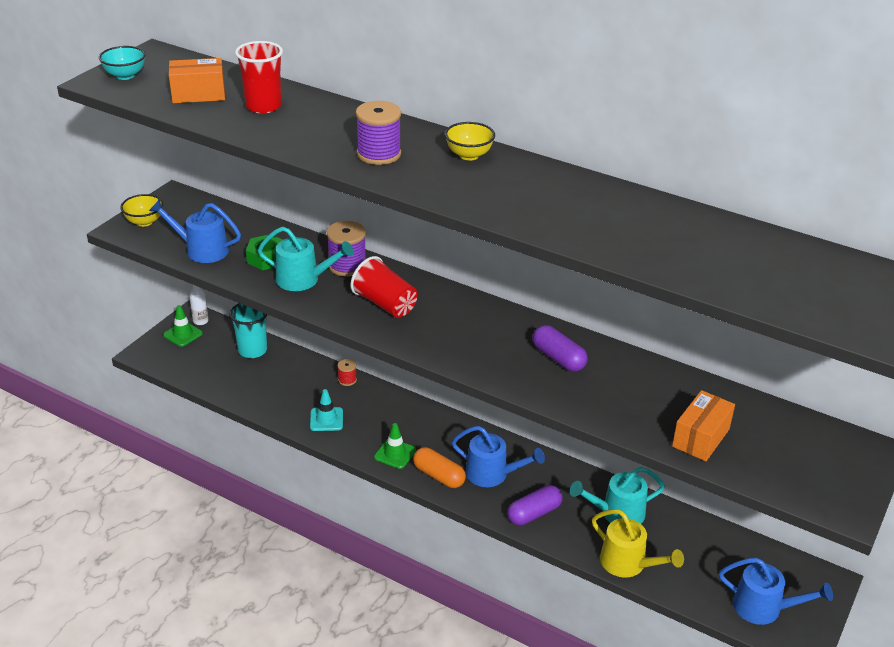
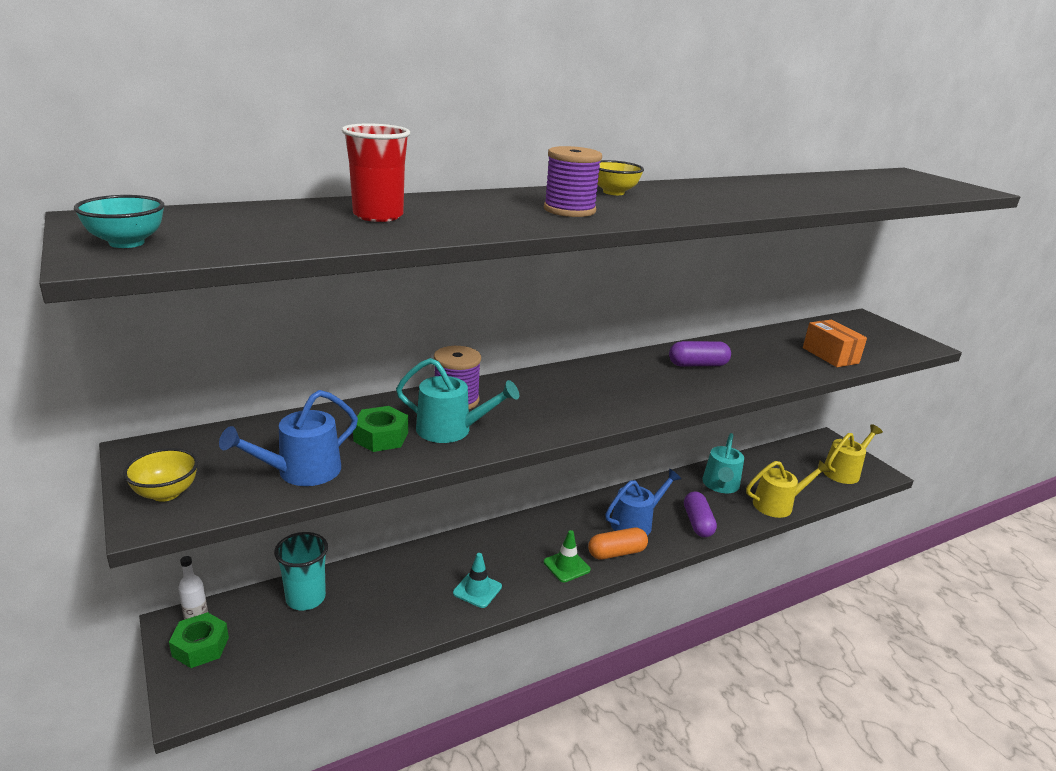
camera: 60 degrees left, 10 degrees down
(183, 334) = (200, 646): green traffic cone -> green nut
(198, 94) = (281, 228): orange box -> none
(303, 279) = (451, 430): turquoise watering can -> turquoise watering can turned 60 degrees clockwise
(347, 380) = (431, 551): red spool -> none
(385, 304) = (545, 404): red cup -> none
(764, 608) = (844, 471): blue watering can -> yellow watering can

